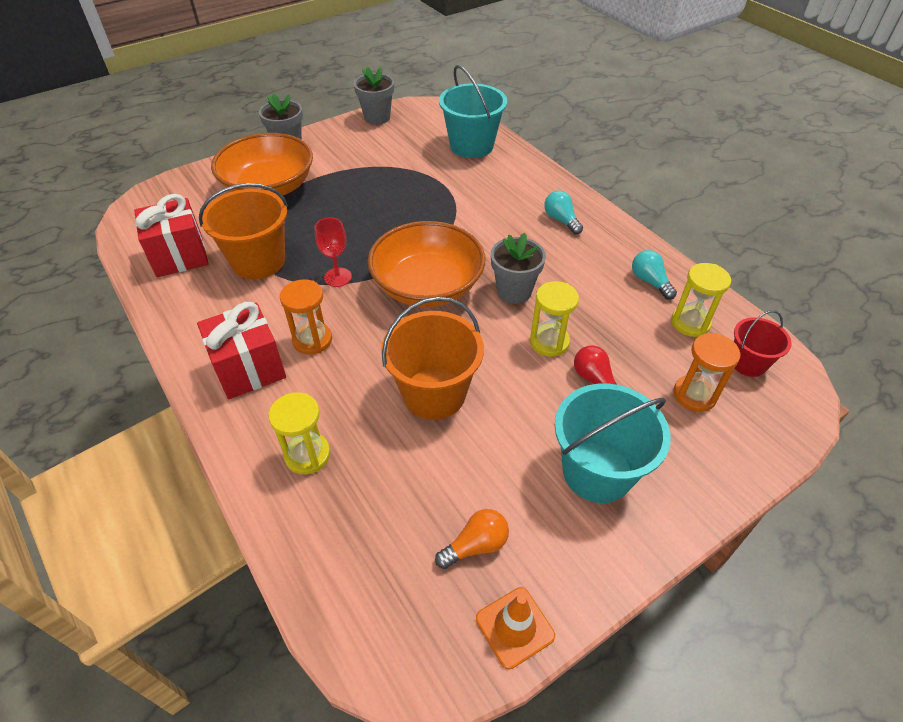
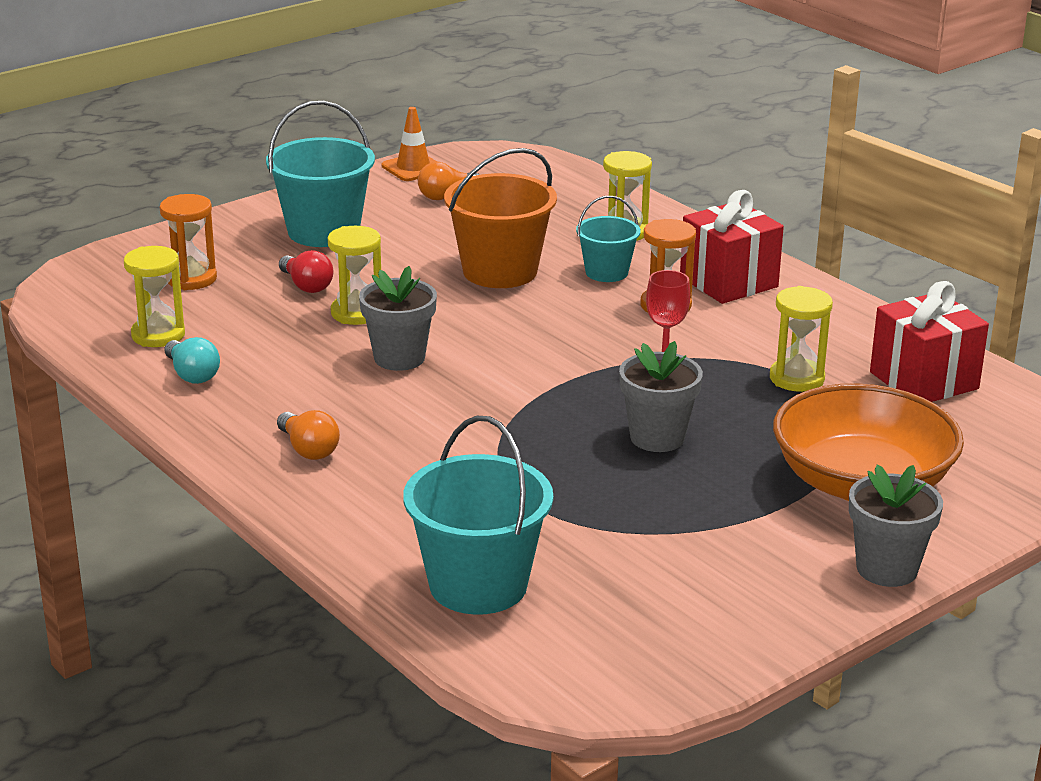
camera: 175 degrees right, 20 degrees down
(258, 261) = (796, 378): orange bucket -> yellow hourglass
(344, 387) = (606, 272): none -> turquoise bucket
(377, 117) = (720, 651): grey flower pot -> grey flower pot (657, 437)
(427, 286) = (527, 359): orange bowl -> none
(561, 220) = (308, 449): turquoise light bulb -> orange light bulb
(748, 363) = (107, 304): red bucket -> none

